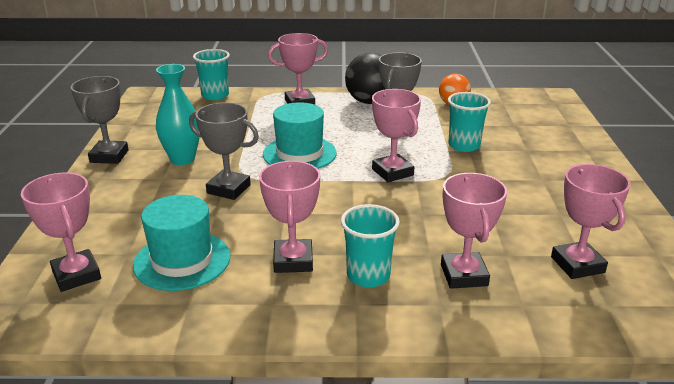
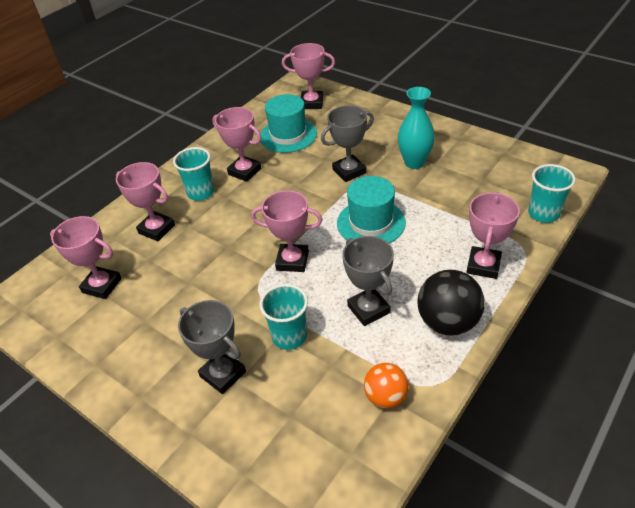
camera: 130 degrees right, 15 degrees up
(109, 156) = (448, 132): grey trophy -> grey trophy (223, 374)

